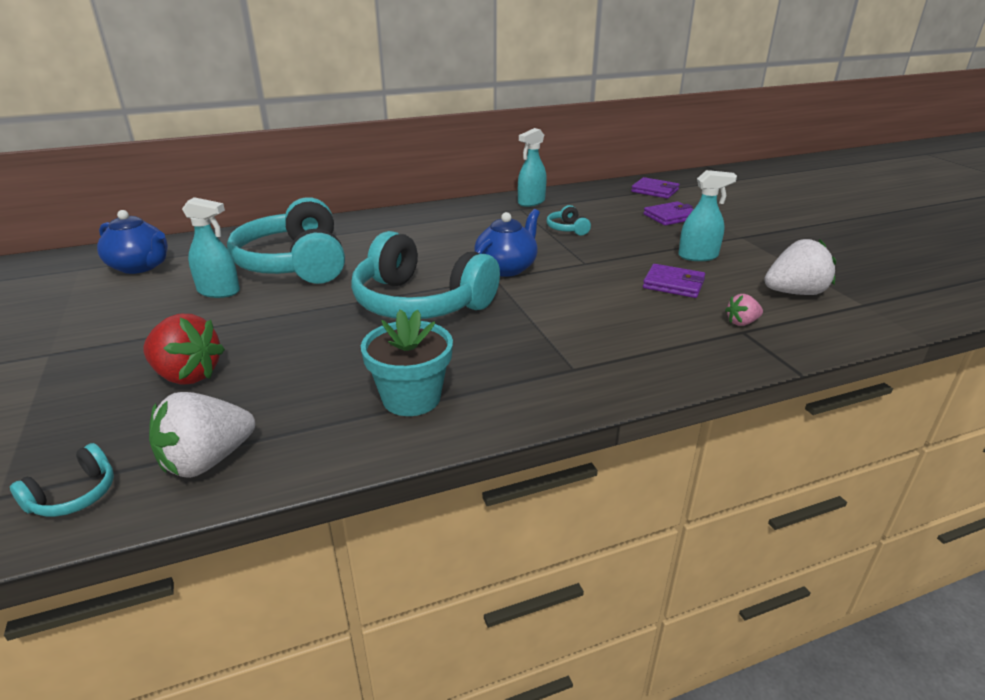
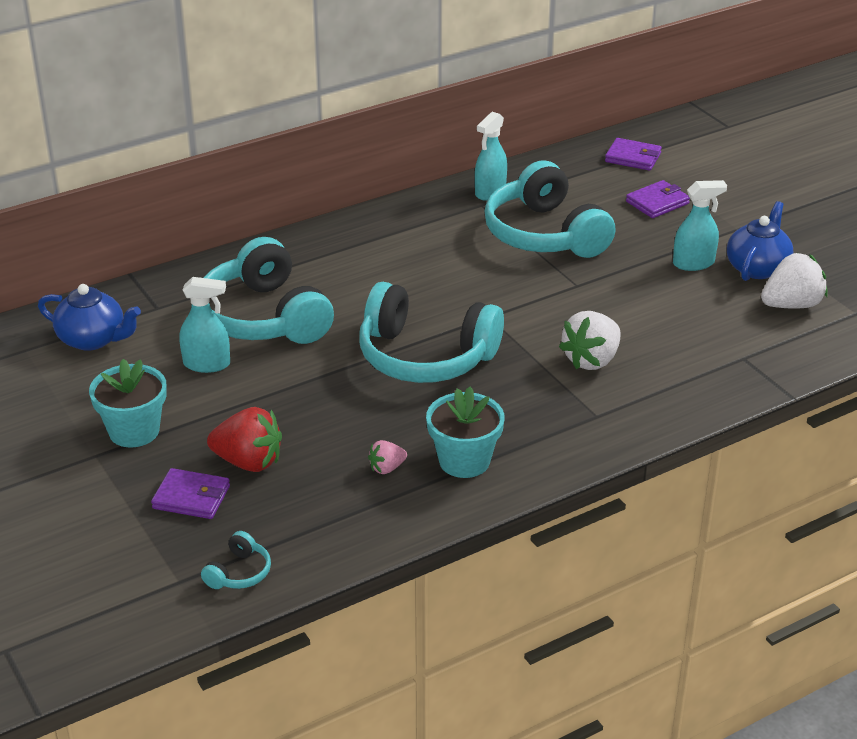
camera: 10 degrees left, 5 degrees up
(105, 337) = (134, 431): none -> turquoise flower pot
(207, 461) = (324, 534): white strawberry -> white strawberry (591, 360)
(506, 268) = (496, 301): blue teapot -> blue teapot (757, 268)
(567, 229) = (545, 234): turquoise headphones -> turquoise headphones, size x2.47
(673, 284) = (672, 306): purple wallet -> purple wallet (191, 497)
(742, 322) = (742, 347): pink strawberry -> pink strawberry (387, 468)

